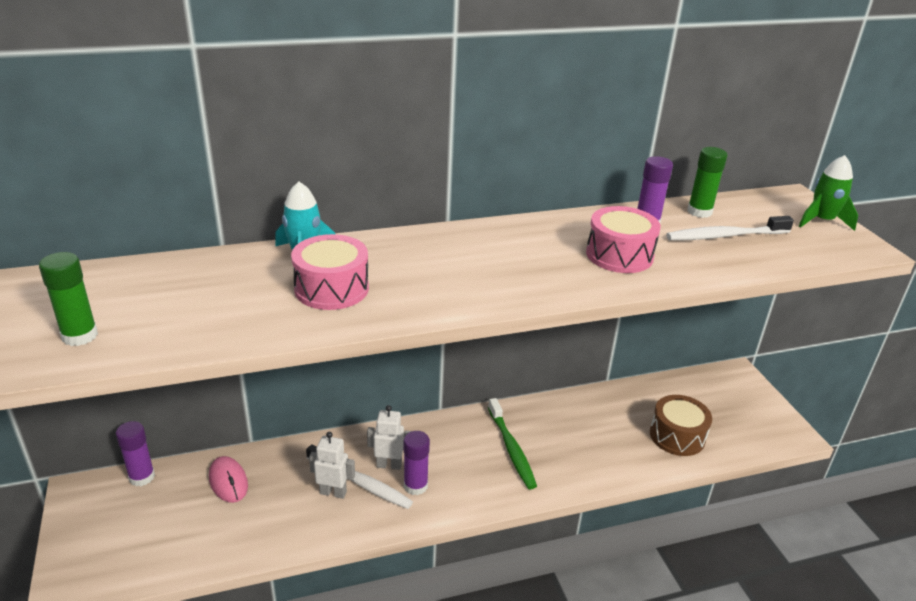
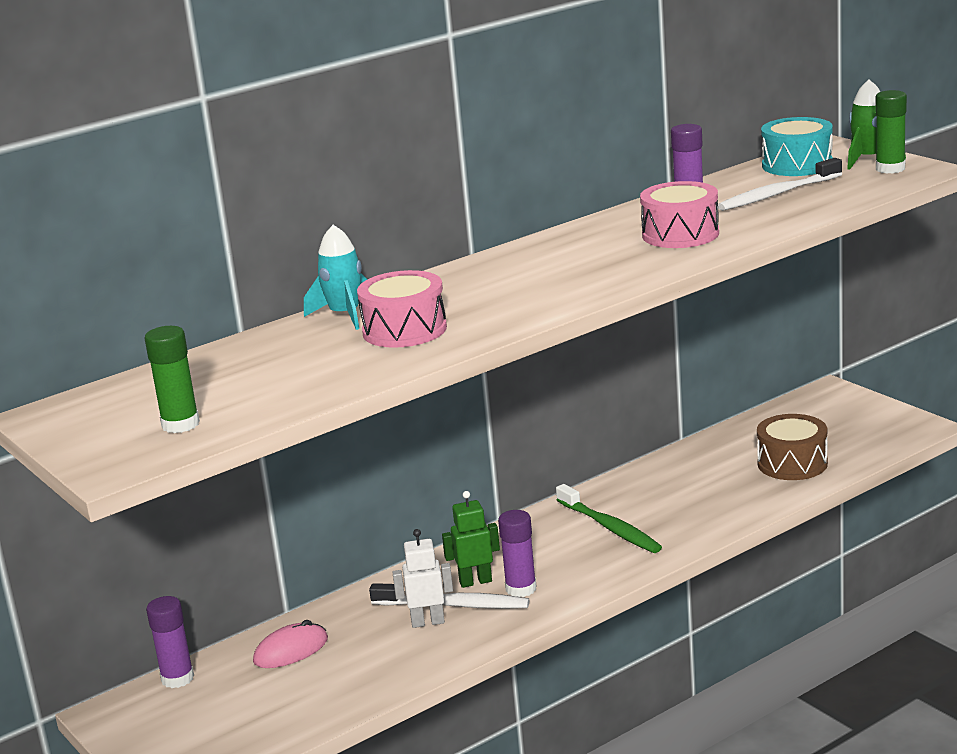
camera: 15 degrees left, 10 degrees down
(228, 481) = (291, 650): pink mouse -> pink mouse turned 75 degrees counterclockwise
(389, 465) = (475, 581): white robot -> green robot
(699, 212) = (737, 182): green glue stick -> green glue stick (890, 169)
(758, 209) = (797, 165): none -> turquoise drum

